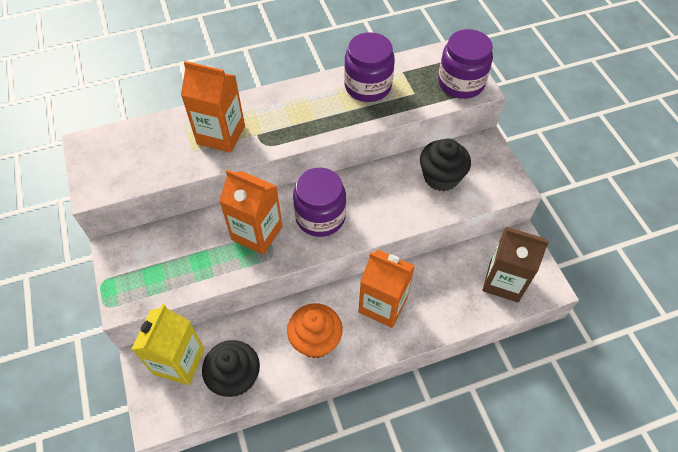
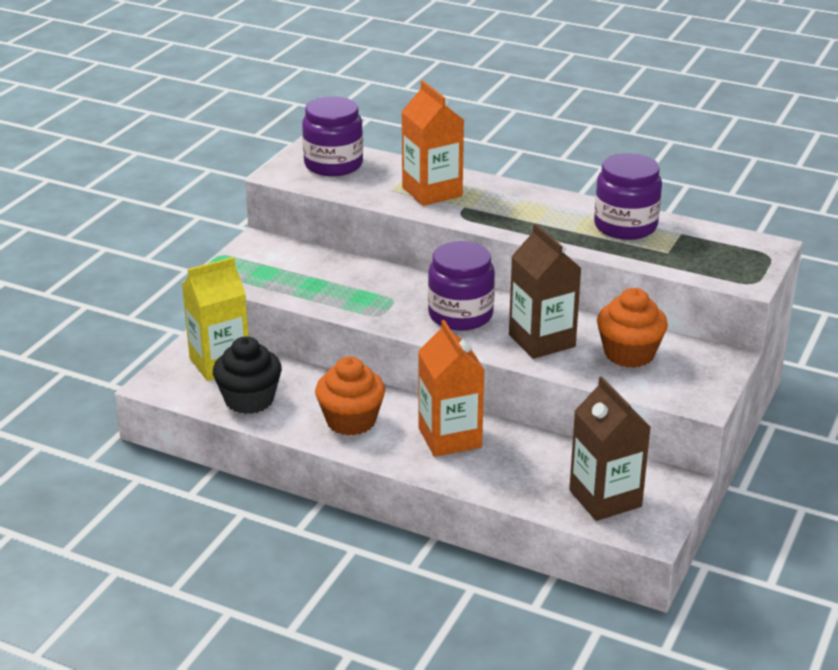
camera: 45 degrees right, 25 degrees down
(257, 233) = (387, 294): orange carton -> none
(387, 203) = (542, 341): none -> brown carton
(441, 177) = (629, 354): black cupcake -> orange cupcake
(461, 83) = (733, 269): purple jar -> purple jar (333, 164)

